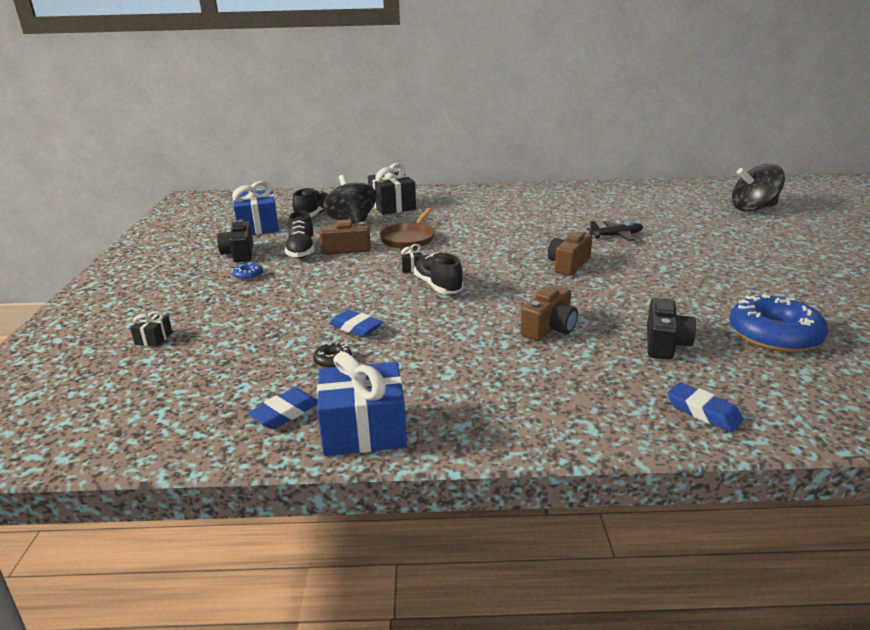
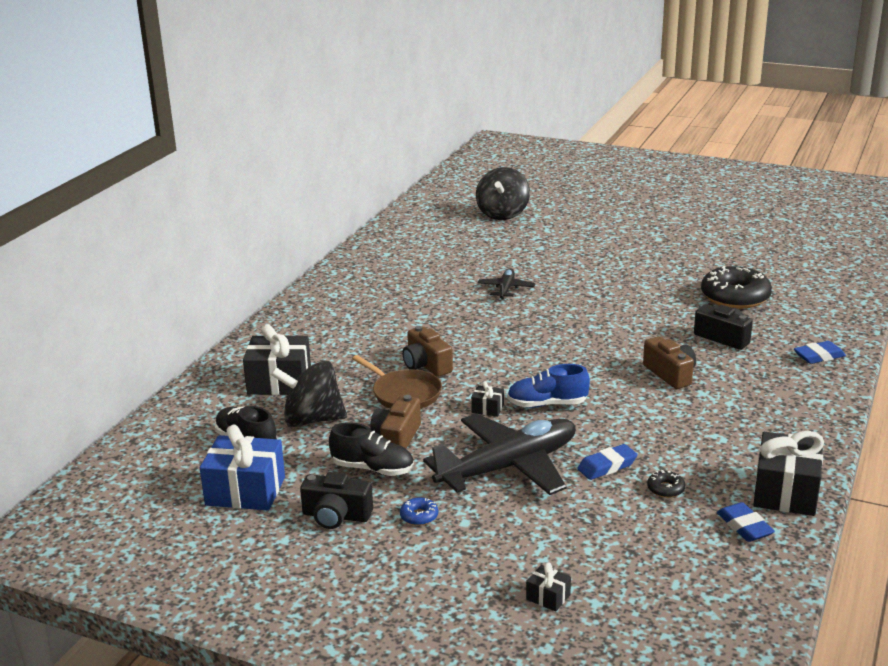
camera: 65 degrees left, 0 degrees up
(330, 290) = (508, 467): none -> black plane
(363, 430) = (785, 492): blue gift -> black gift
(438, 286) = (547, 404): black shoe -> blue shoe
(568, 265) = (552, 330): brown camera -> brown camera (426, 365)
(774, 335) = (735, 297): blue donut -> black donut

